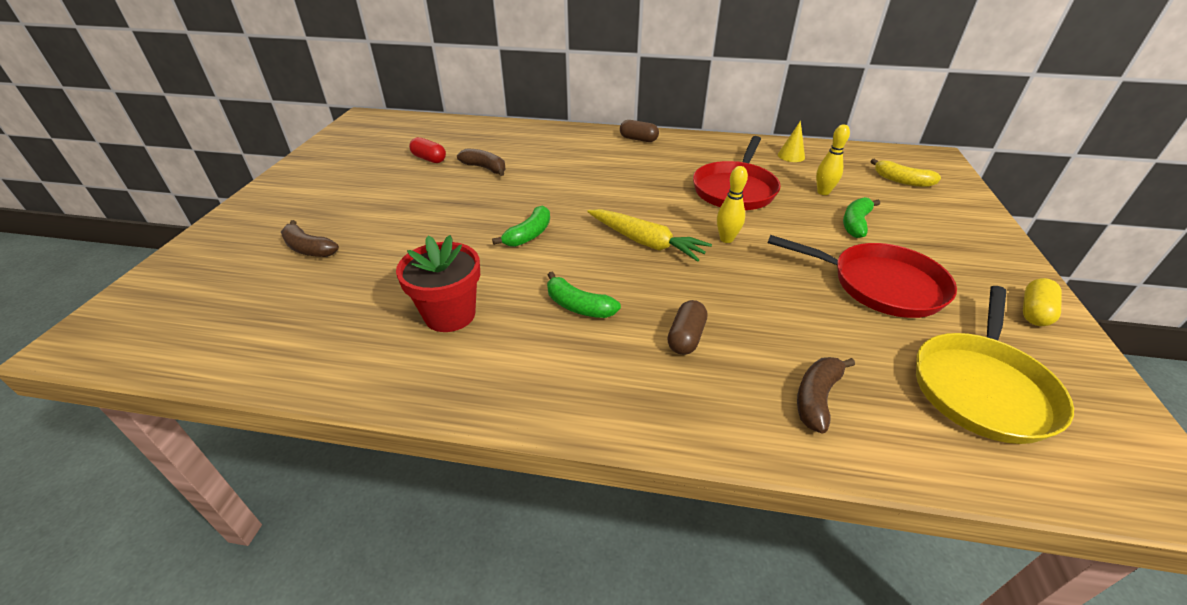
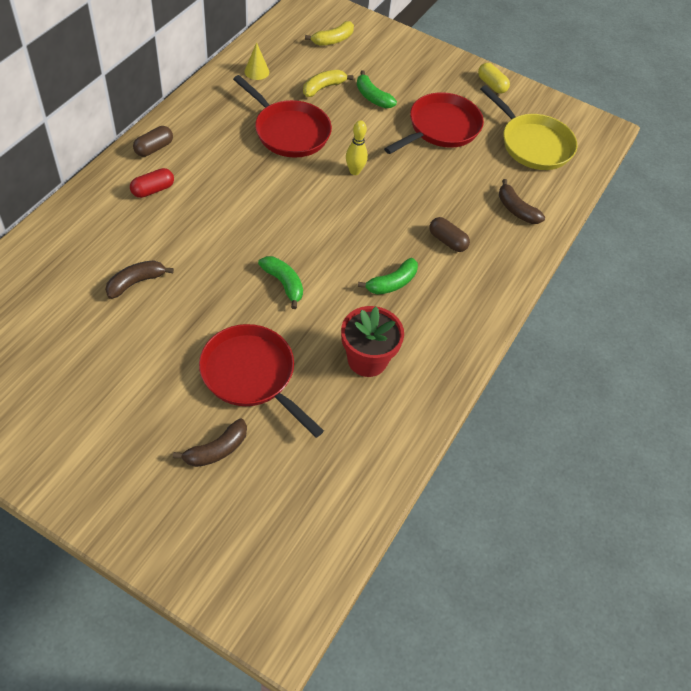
camera: 75 degrees left, 15 degrees up
(403, 245) = (251, 375): none -> red pan
(429, 159) = (78, 325): red capsule -> red capsule (153, 190)
(646, 242) = (334, 216): yellow carrot -> none
(823, 192) = (323, 88): yellow bowling pin -> yellow banana

